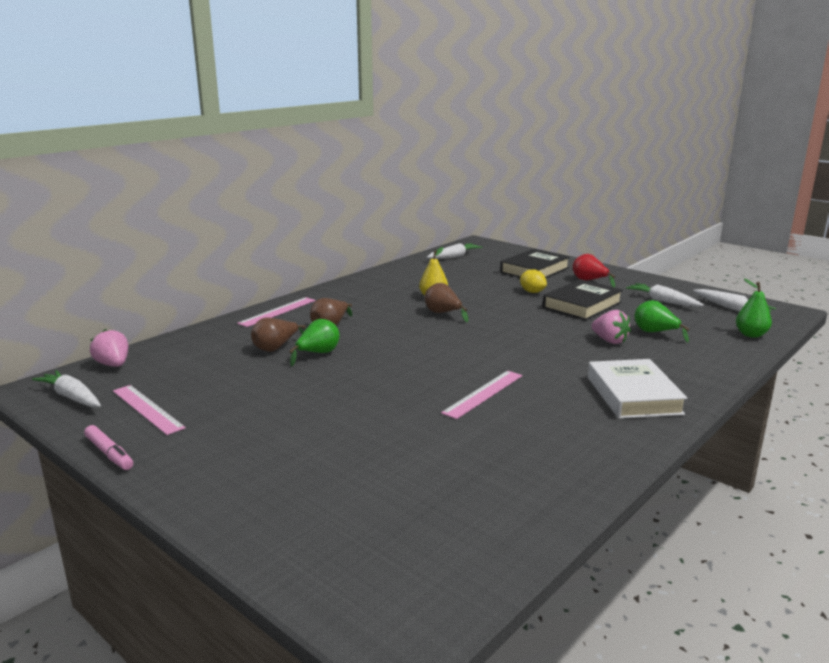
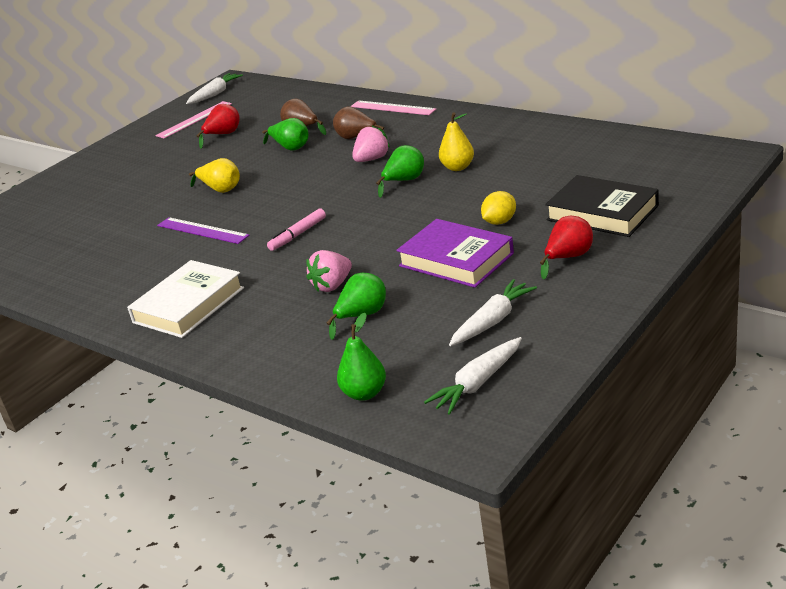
camera: 90 degrees right, 10 degrees up
(109, 453) = (135, 128): pink marker -> pink marker (298, 235)
(113, 365) = (268, 88): pink strawberry -> pink strawberry (372, 159)
(232, 389) = (223, 135): none -> red pear
(390, 387) = (220, 189): none -> yellow pear
(443, 313) = (404, 181): brown pear -> green pear
(454, 257) = (638, 151): white carrot -> none
(483, 394) = (202, 230): pink ruler -> purple ruler
(582, 305) = (456, 260): black book -> purple book
(633, 395) = (189, 305): white book -> white book turned 45 degrees counterclockwise

